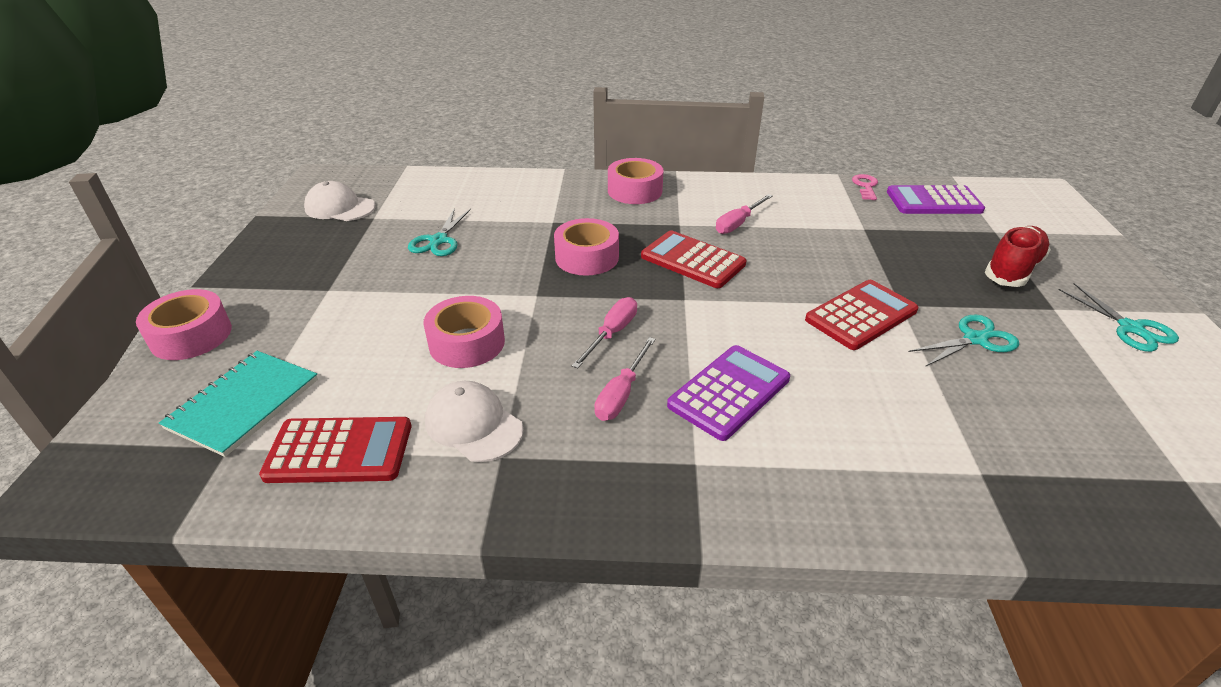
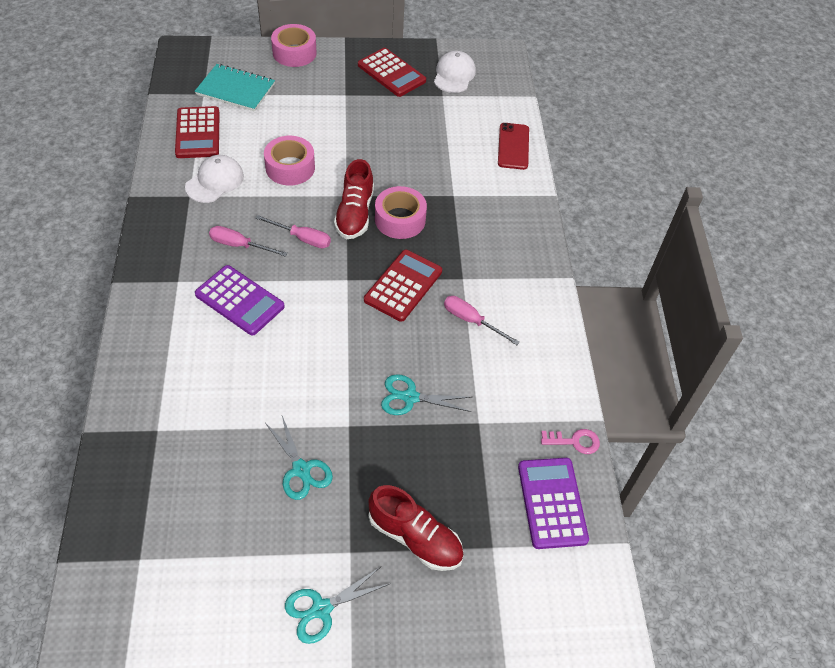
camera: 80 degrees right, 15 degrees up
(438, 240) = (414, 134): turquoise scissors -> turquoise scissors (410, 397)
(484, 182) = (513, 146): none -> red phone
(572, 289) = (355, 214): none -> red shoe
(635, 191) = (520, 246): pink tape -> none
(861, 315) = (331, 393): red calculator -> red calculator (391, 73)

